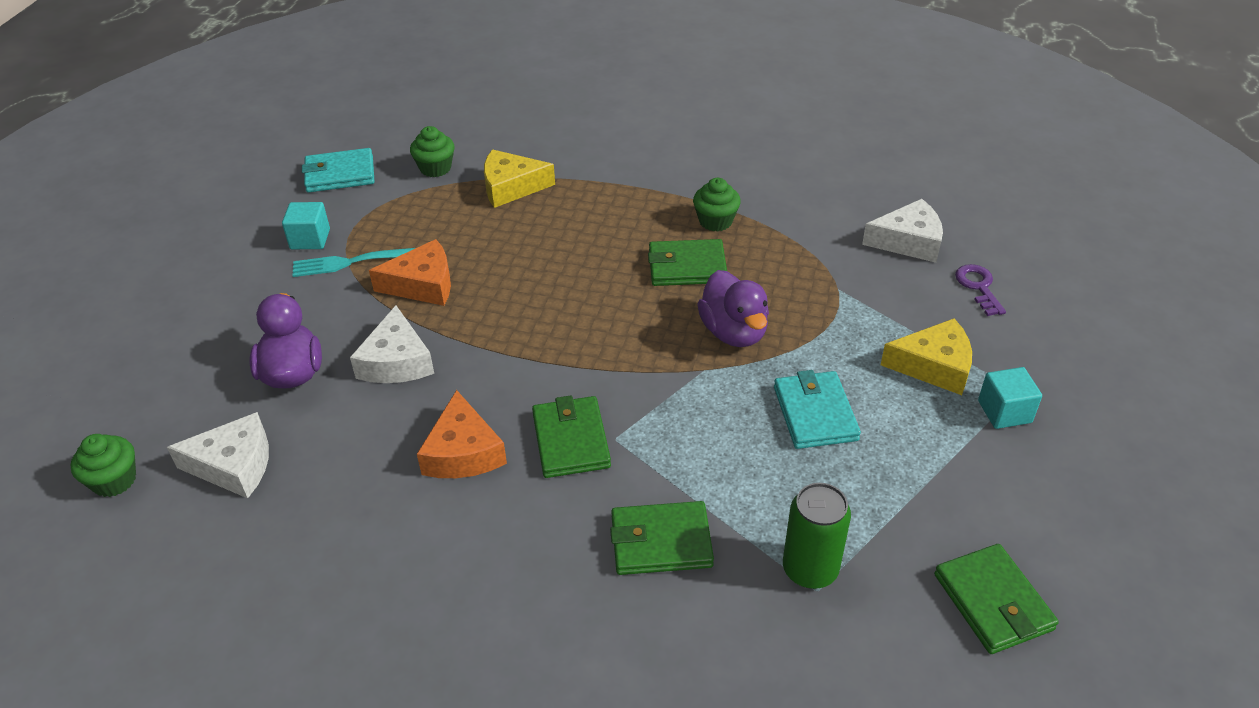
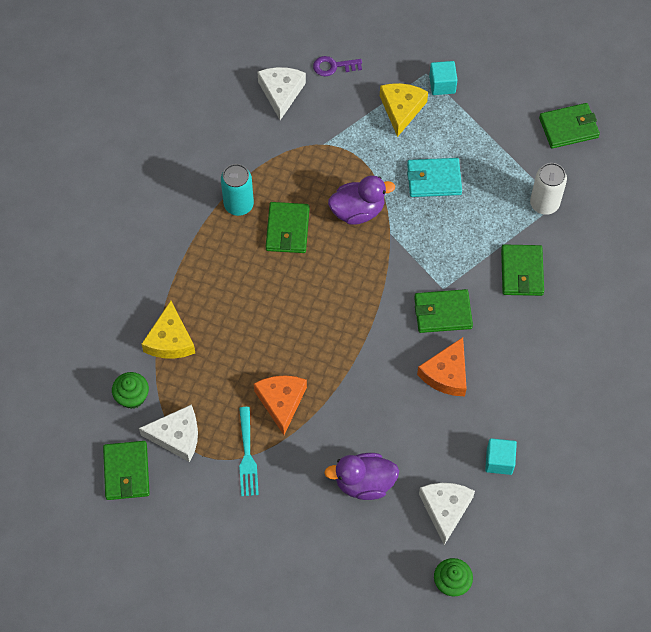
camera: 85 degrees left, 20 degrees up
(310, 239) = (213, 487): turquoise cube -> turquoise cube (499, 461)
(340, 174) = (126, 472): turquoise wallet -> green wallet
(396, 361) = (360, 416): white cheese -> white cheese (177, 436)
(463, 452) = (446, 374): orange cheese -> orange cheese turned 120 degrees clockwise
(715, 221) = (238, 204): green cupcake -> turquoise can
(810, 569) = (544, 203): green can -> white can

